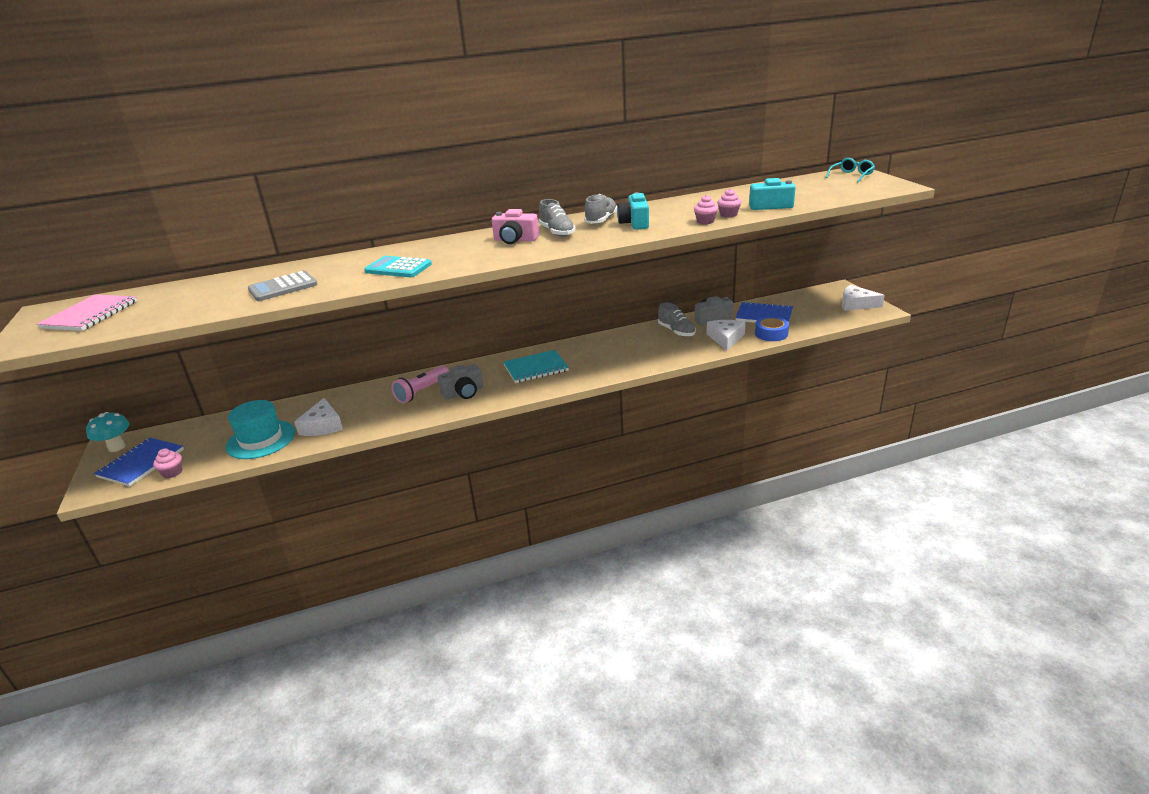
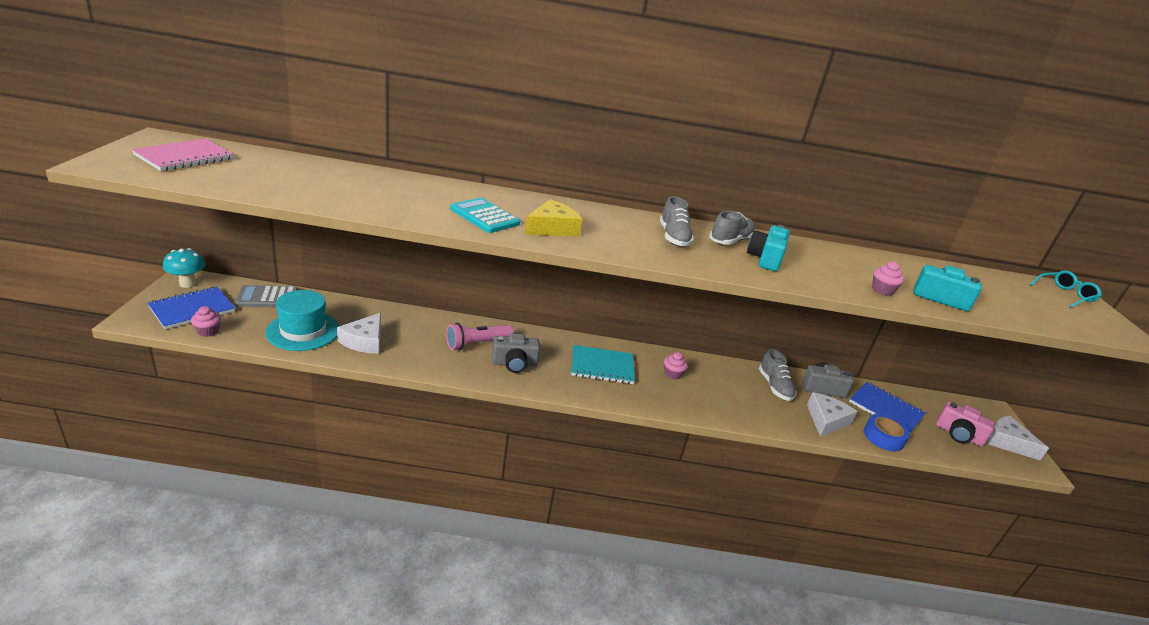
camera: 15 degrees right, 0 degrees up
(283, 287) = (364, 195): grey calculator -> grey calculator (267, 297)
(459, 257) = (552, 228): none -> yellow cheese
(515, 240) = (623, 229): pink camera -> pink camera (958, 434)
(705, 221) = (849, 288): pink cupcake -> pink cupcake (672, 374)

